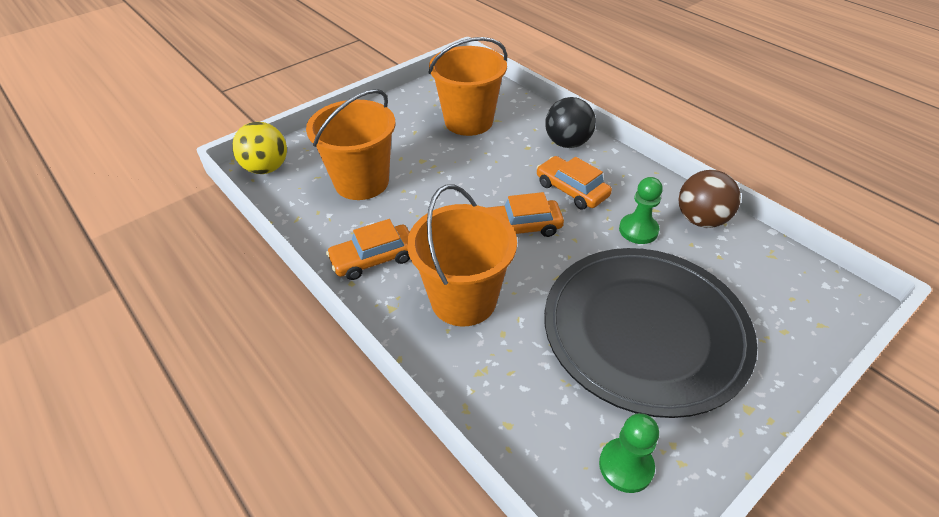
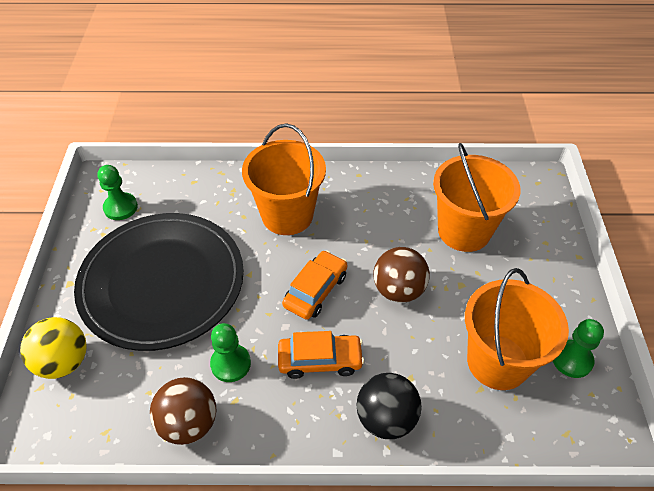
camera: 130 degrees right, 5 degrees up
(266, 168) = (533, 187): yellow ball -> yellow ball (64, 362)
(373, 258) = (369, 194): orange car -> none
(431, 98) = (572, 359): none -> green pawn
(464, 186) = (398, 290): none -> brown ball

